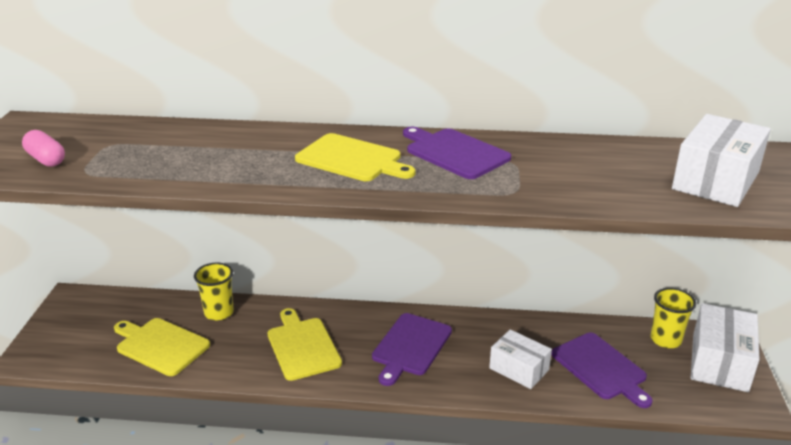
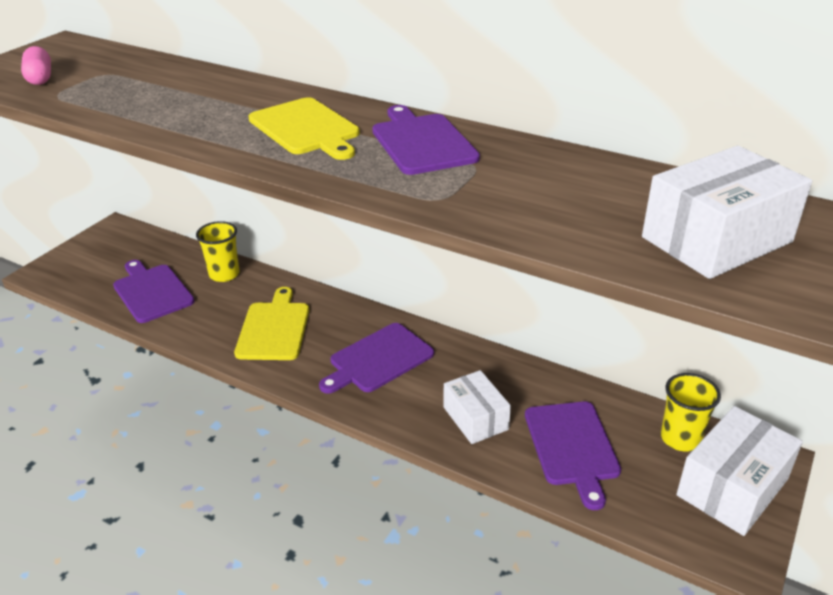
camera: 25 degrees right, 5 degrees up
(160, 345) = (152, 291): yellow cutting board -> purple cutting board

